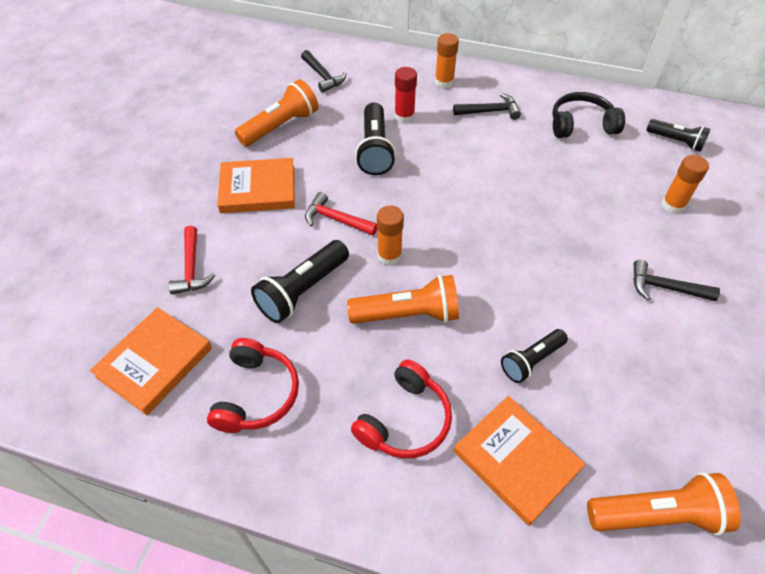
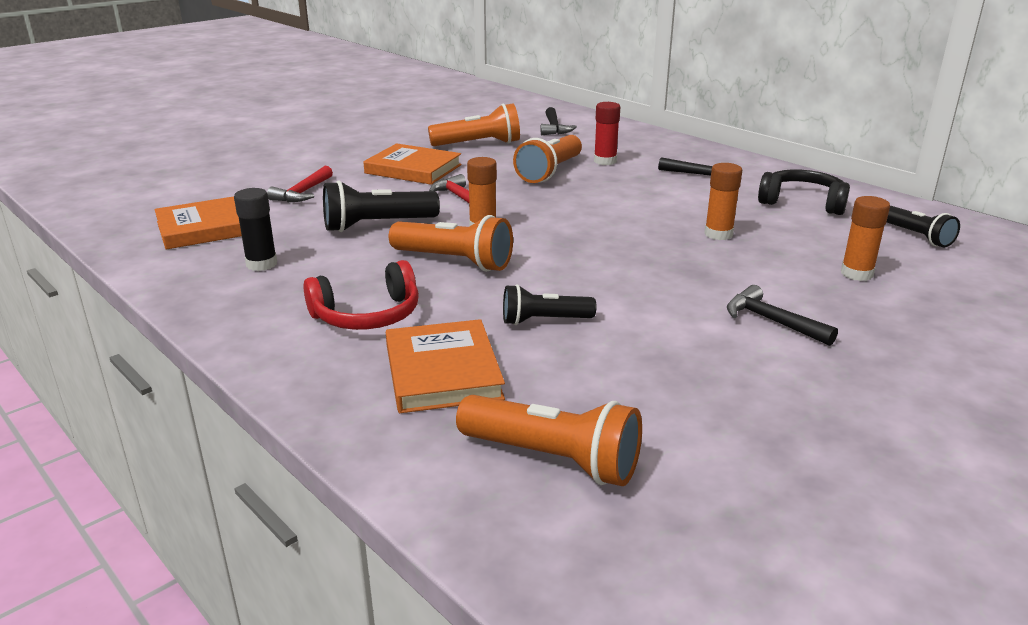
camera: 30 degrees right, 25 degrees down
(256, 394) = (261, 264): red headphones -> black glue stick
(375, 150) = (550, 172): black flashlight -> orange flashlight
(444, 82) = (673, 151): orange glue stick -> orange glue stick (718, 234)

